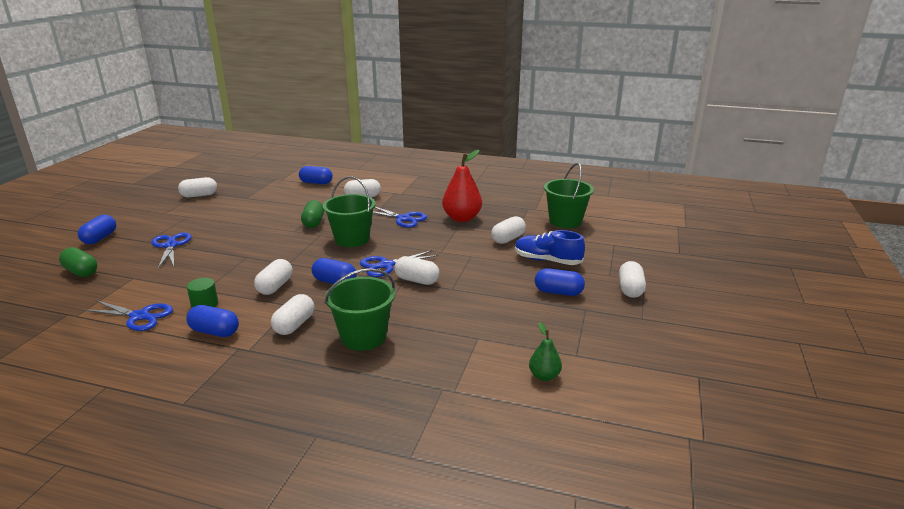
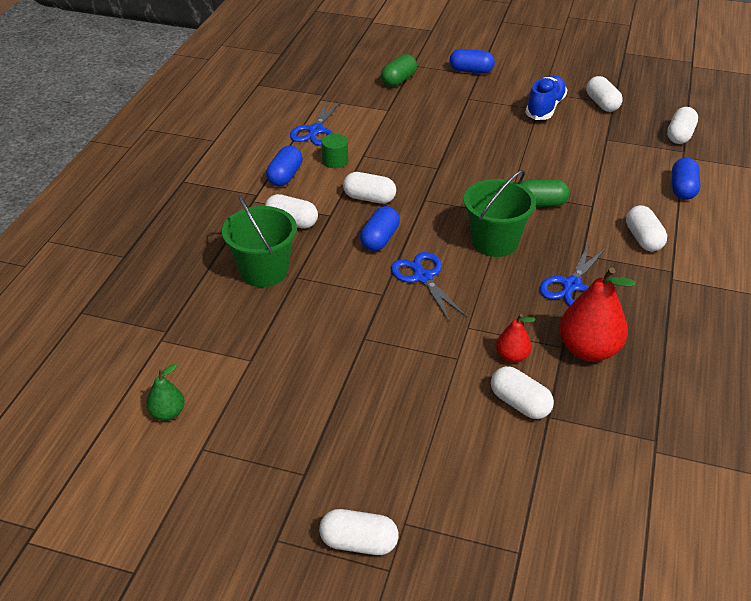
camera: 90 degrees right, 15 degrees up
(171, 246) = (459, 115): blue scissors -> none
(417, 280) = (384, 306): white capsule -> white capsule (680, 135)
(468, 239) = (512, 356): none -> red pear
(547, 260) = (448, 446): blue shoe -> blue shoe (545, 108)
(558, 292) = (351, 449): blue capsule -> none
(565, 221) = (608, 490): green bucket -> none

